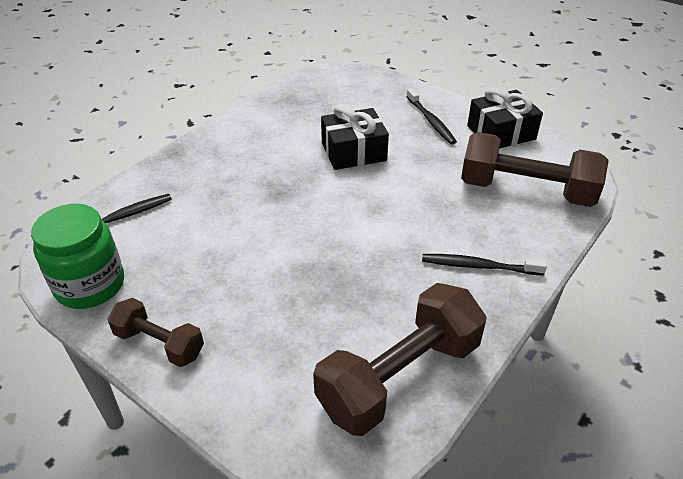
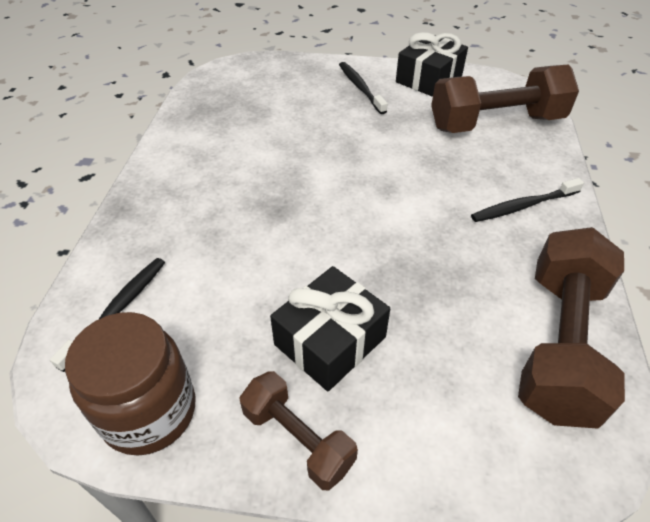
camera: 30 degrees left, 5 degrees up
(90, 285) = (149, 411): green jar -> brown jar
(159, 343) = (298, 438): brown dumbbell -> brown dumbbell turned 45 degrees clockwise
(353, 151) = (316, 140): black gift -> black gift (330, 340)
(431, 121) = (360, 88): black toothbrush -> black toothbrush turned 150 degrees counterclockwise

